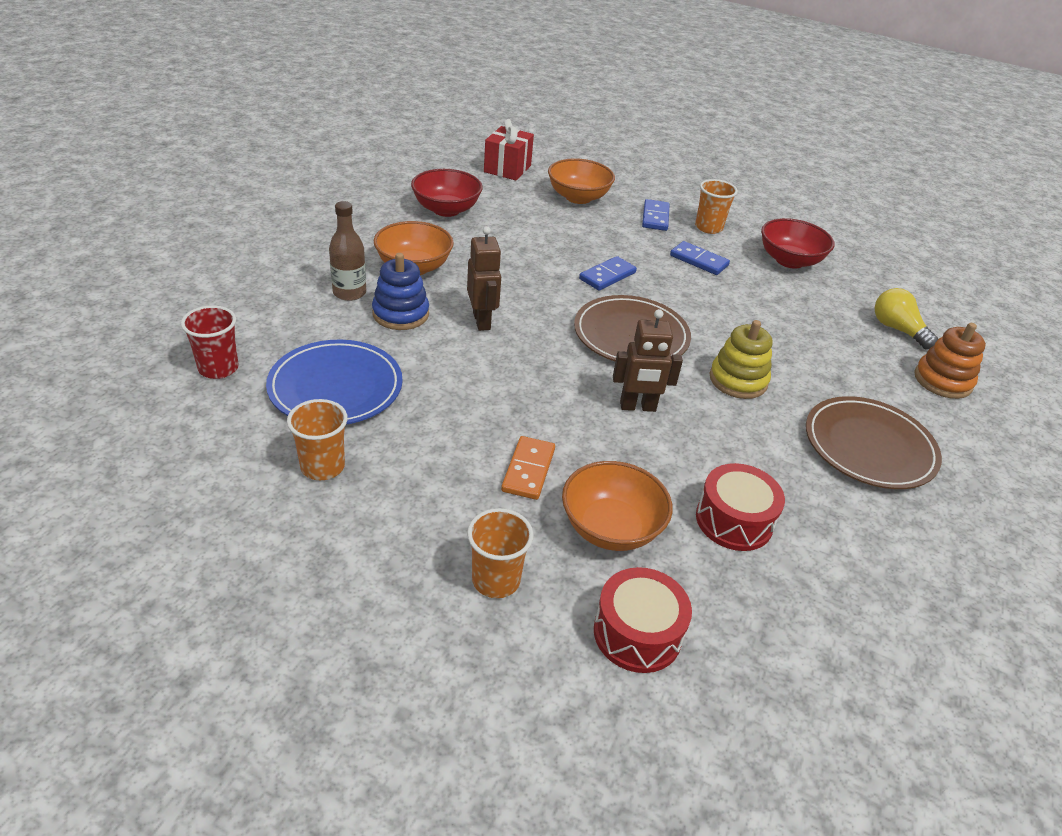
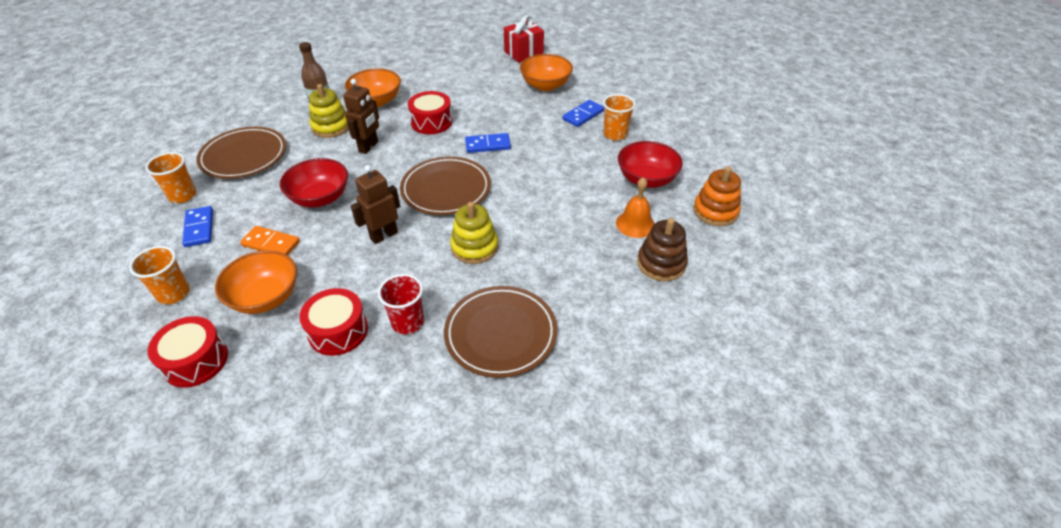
camera: 40 degrees right, 5 degrees up
(218, 368) = (208, 125): red cup -> red cup (408, 322)
(336, 387) = (244, 156): blue plate -> brown plate
(400, 314) = (331, 127): blue stacking toy -> yellow stacking toy
(446, 209) = (445, 70): red bowl -> red bowl (320, 198)
(514, 271) = (431, 122): none -> red drum
(528, 470) = (271, 244): orange domino -> orange domino turned 60 degrees clockwise
(637, 407) = (384, 235): brown robot -> brown robot turned 105 degrees clockwise
(698, 261) = (570, 156): blue domino -> blue domino (199, 228)
(834, 303) = (635, 224): none -> orange bell
(897, 329) = (661, 263): yellow light bulb -> brown stacking toy
(942, 381) = (639, 317): orange stacking toy -> orange stacking toy (715, 211)

